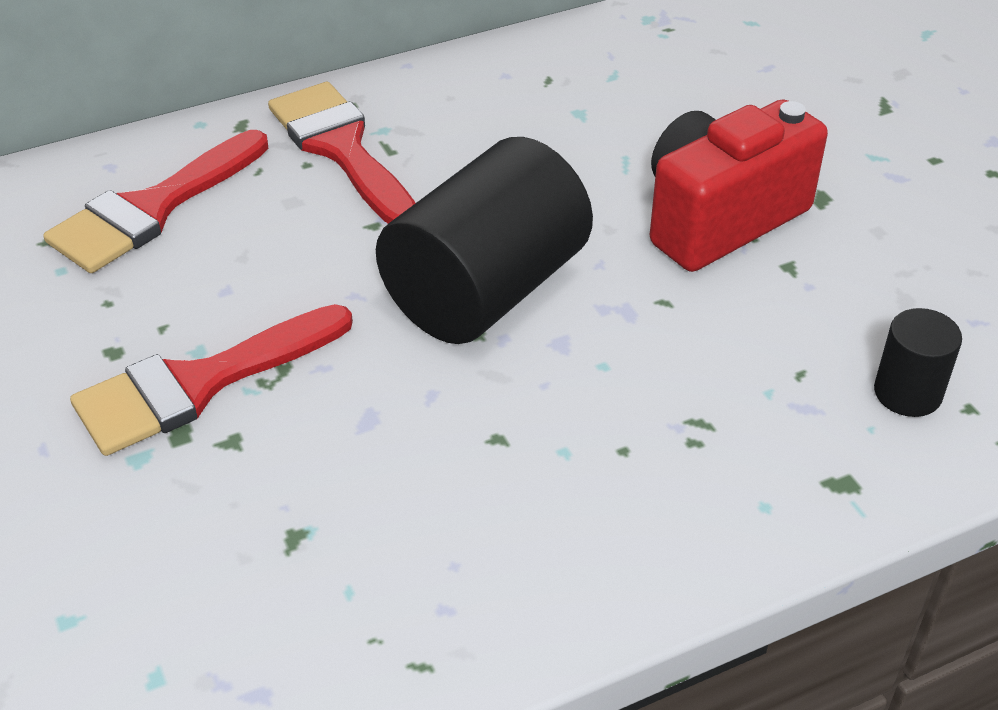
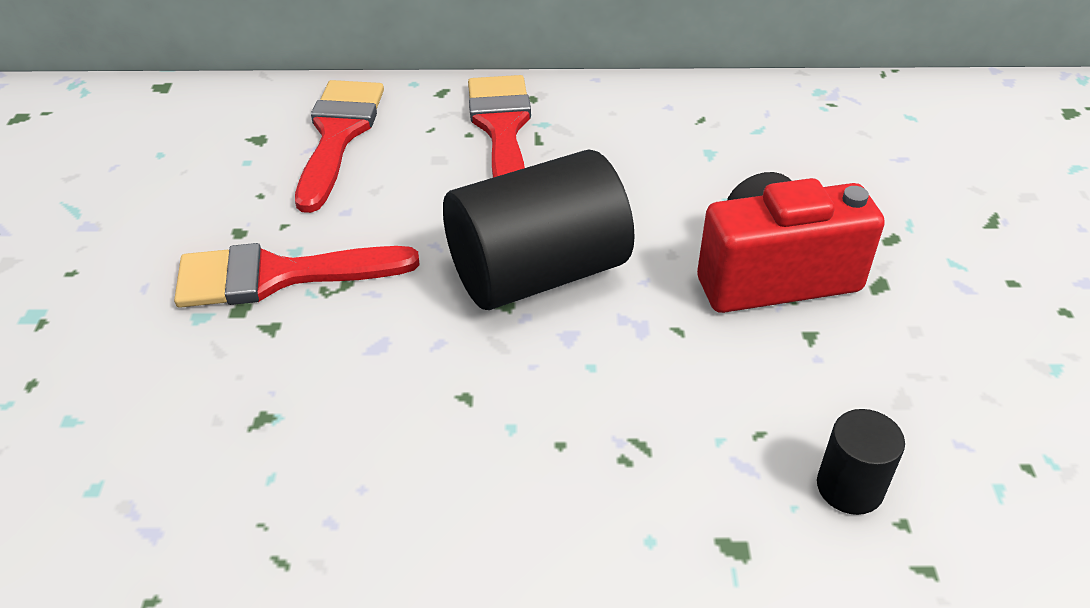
camera: 25 degrees right, 0 degrees up
(153, 208) = (338, 136): red brush -> red brush turned 120 degrees clockwise

